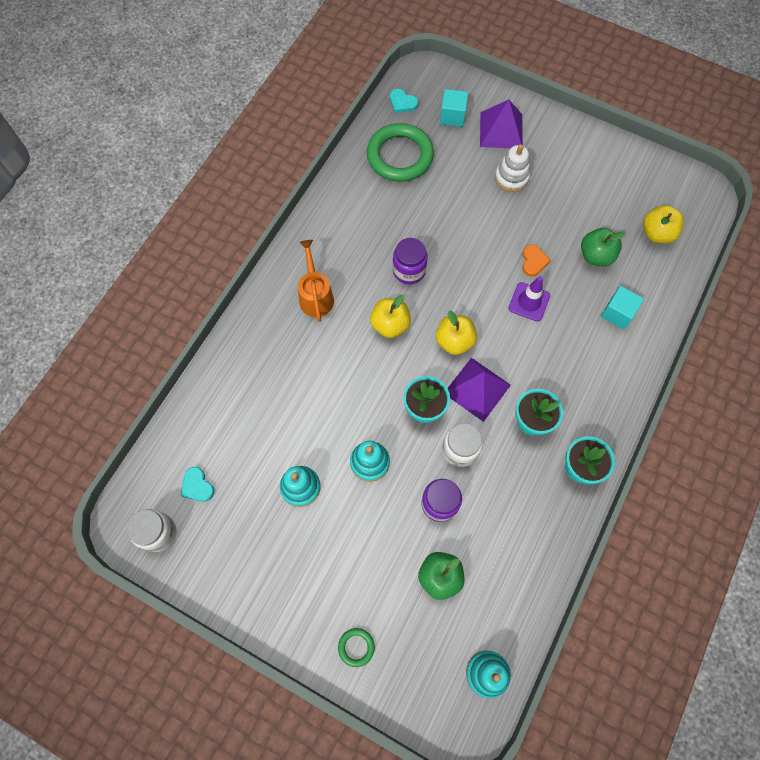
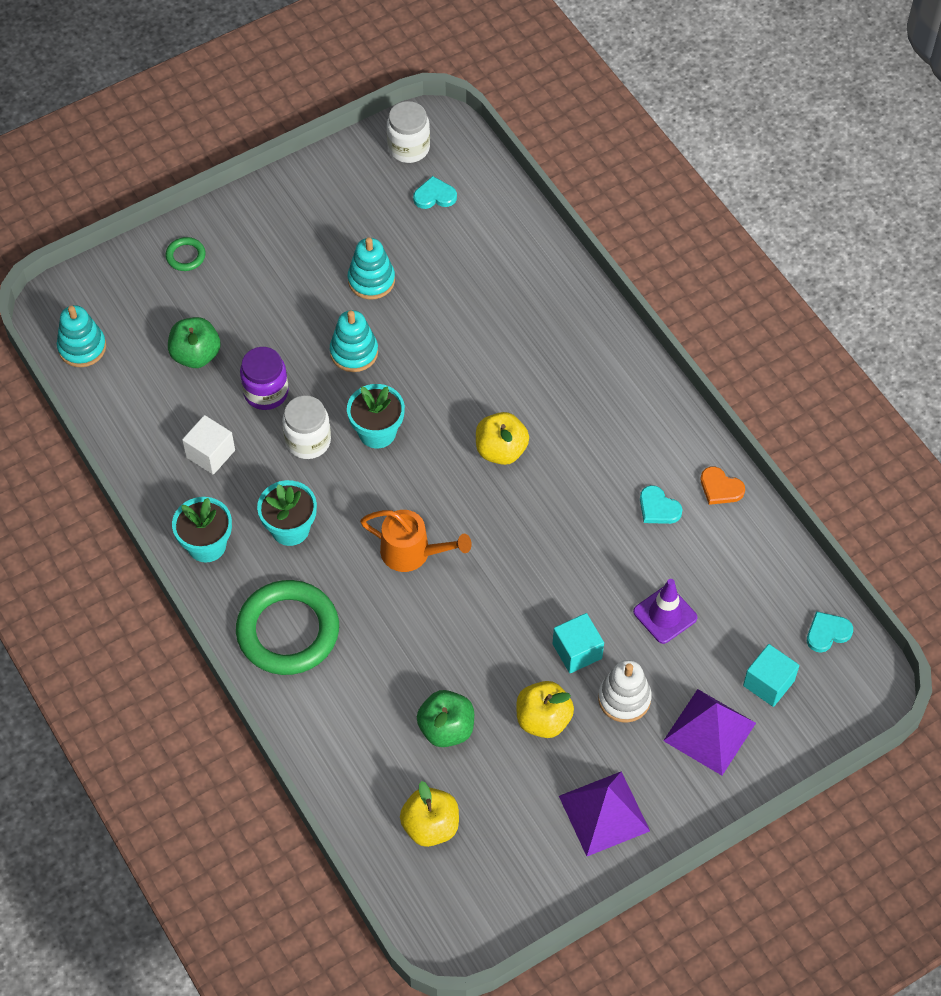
camera: 120 degrees right, 10 degrees down
(315, 295) = (588, 394): orange watering can -> orange watering can (413, 553)
(375, 217) = (658, 508): none -> turquoise heart
(400, 156) = (738, 583): green ring -> green ring (288, 631)
(409, 270) = (560, 506): purple jar -> none
(454, 341) = (437, 504): yellow apple -> yellow apple (543, 719)
(477, 389) = (364, 495): purple pyramid -> purple pyramid (604, 813)
(512, 511) = (210, 454): none -> white cube
(529, 302) = (434, 612): purple traffic cone -> purple traffic cone (665, 615)
(533, 261) = (485, 651): orange heart -> orange heart (720, 488)
(617, 313) = (354, 703): turquoise cube -> turquoise cube (577, 651)

